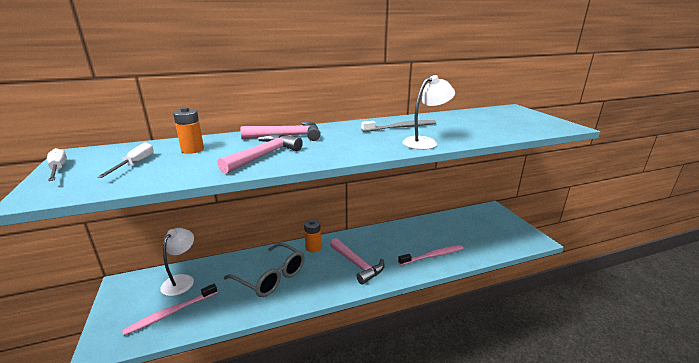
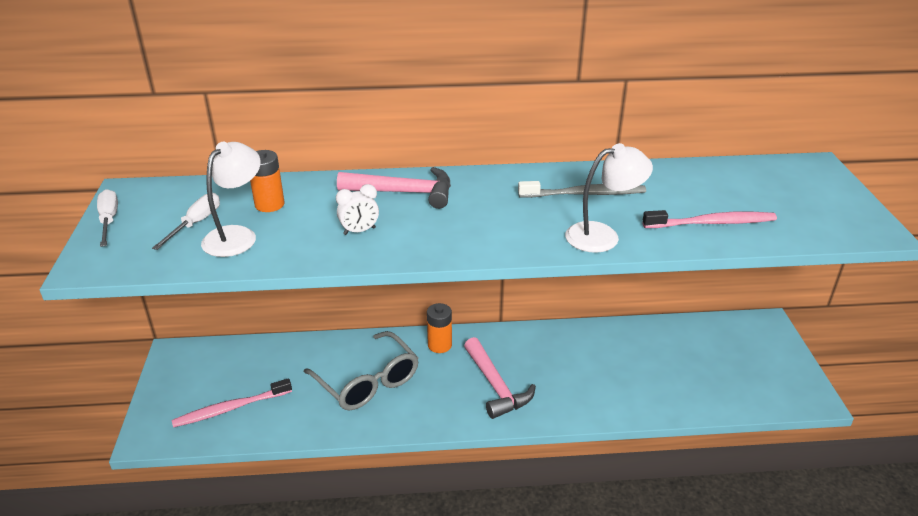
camera: 15 degrees right, 10 degrees up
(181, 280) = (249, 363): white lamp -> white lamp (237, 235)
(264, 155) = (359, 231): pink hammer -> white clock
(433, 256) = (619, 393): pink toothbrush -> pink toothbrush (712, 223)

